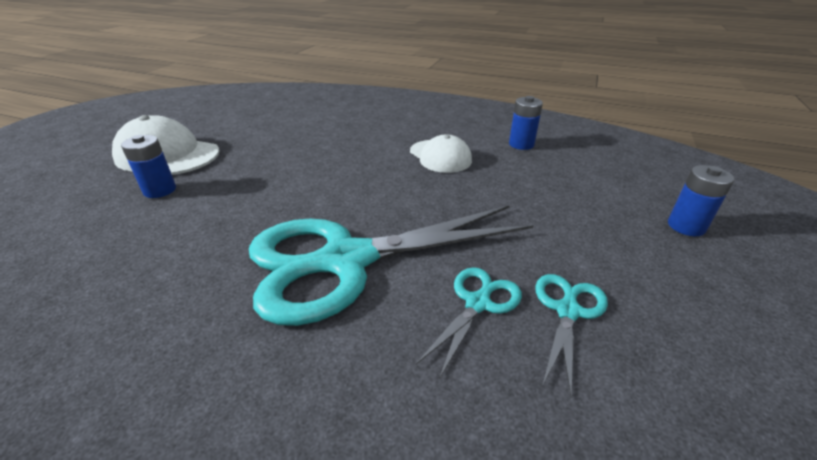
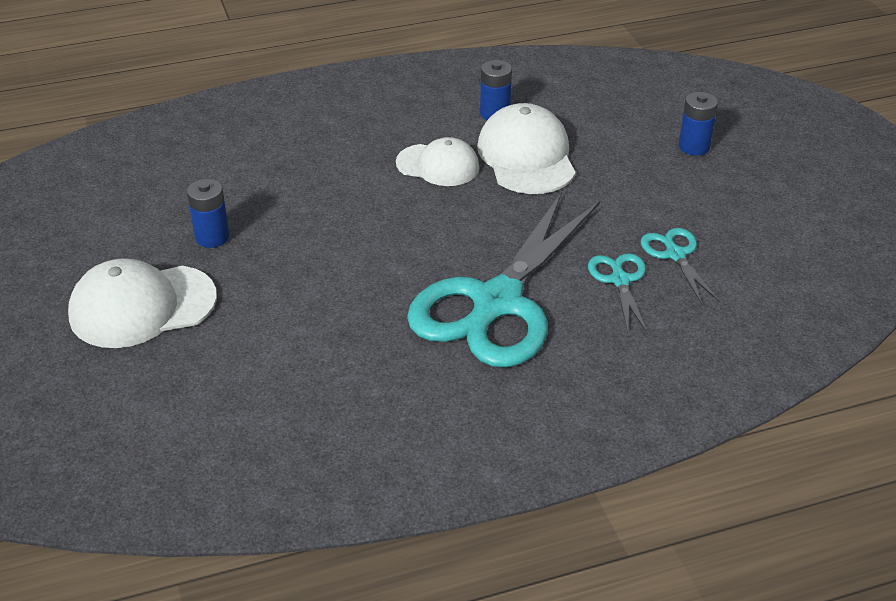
camera: 40 degrees left, 5 degrees up
(160, 190) = (222, 341): blue battery -> blue battery (212, 237)
(512, 175) = (526, 156): none -> white cap

